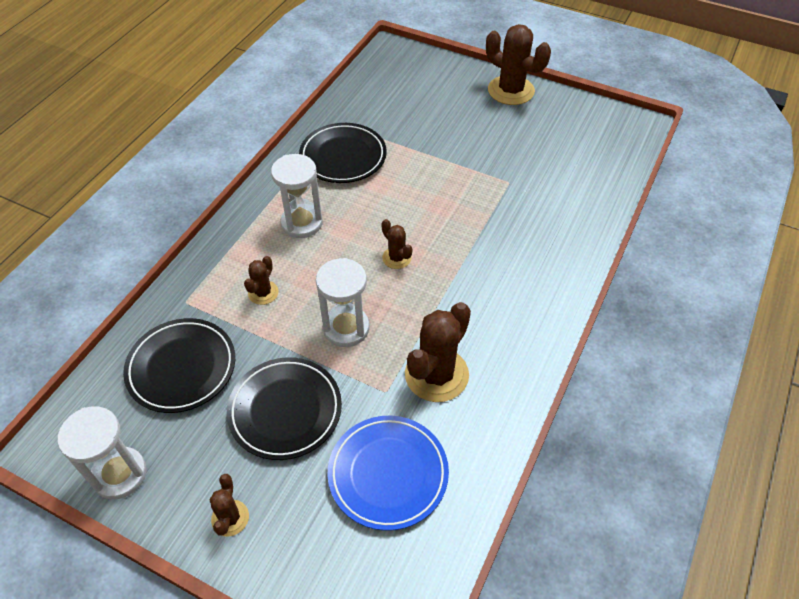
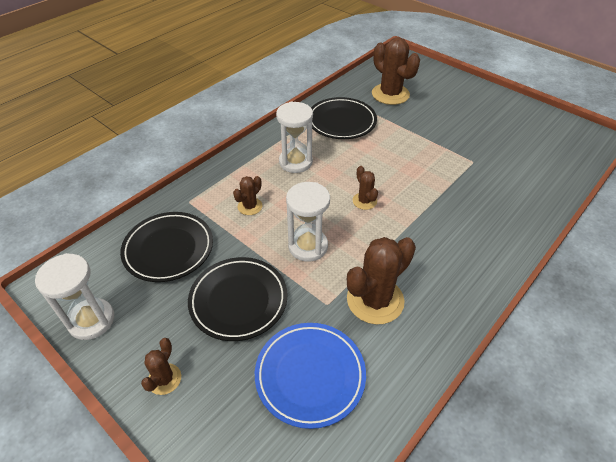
camera: 15 degrees right, 5 degrees down
(511, 90) = (488, 97): brown cactus -> brown cactus (390, 94)

